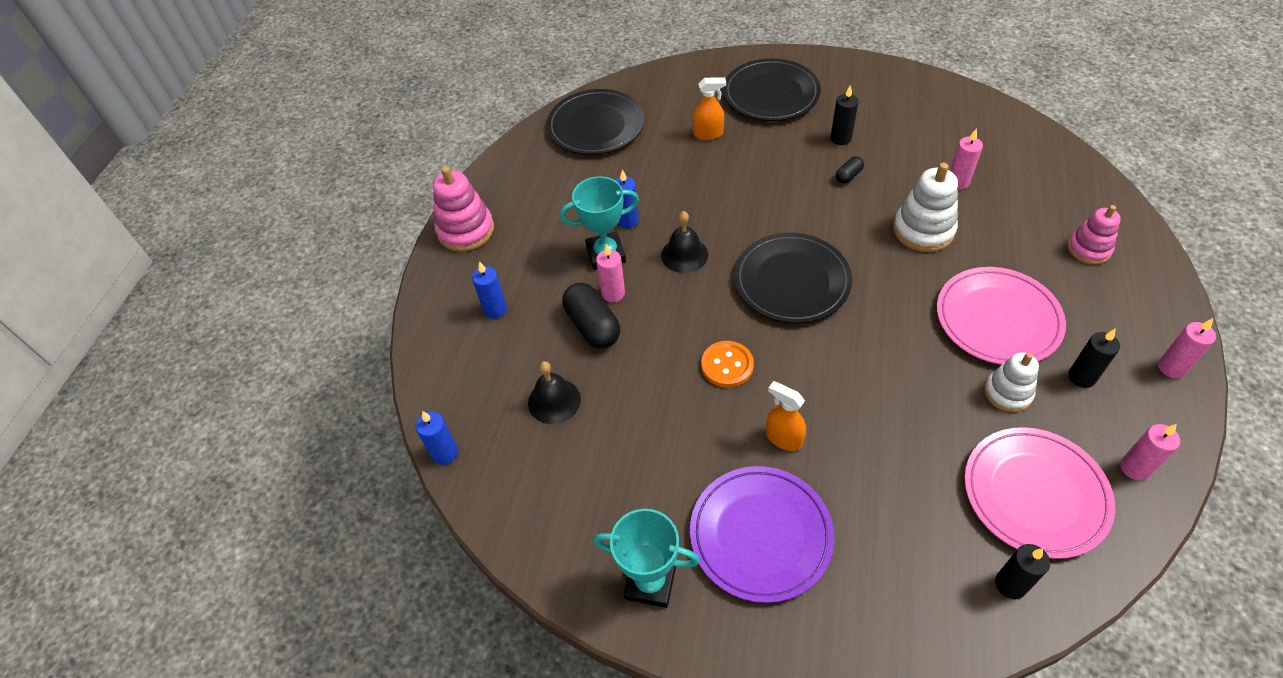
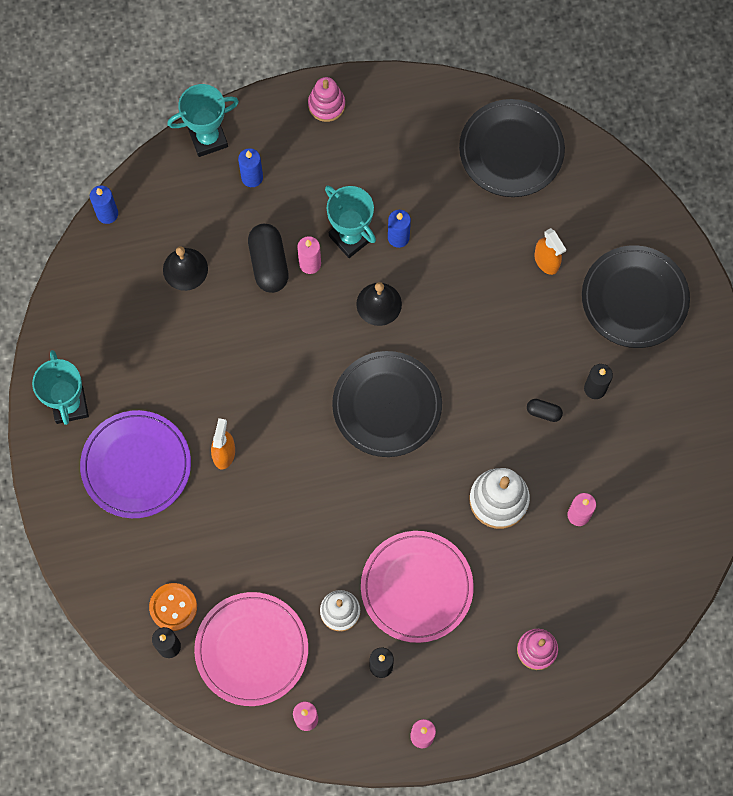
camera: 60 degrees right, 20 degrees up
(430, 332) = (208, 138): none -> turquoise trophy
(466, 230) = (326, 105): pink stacking toy -> pink stacking toy, size x0.67
(593, 326) = (269, 263): black capsule -> black capsule turned 45 degrees counterclockwise
(727, 365) = (274, 386): orange button -> orange button (173, 607)

